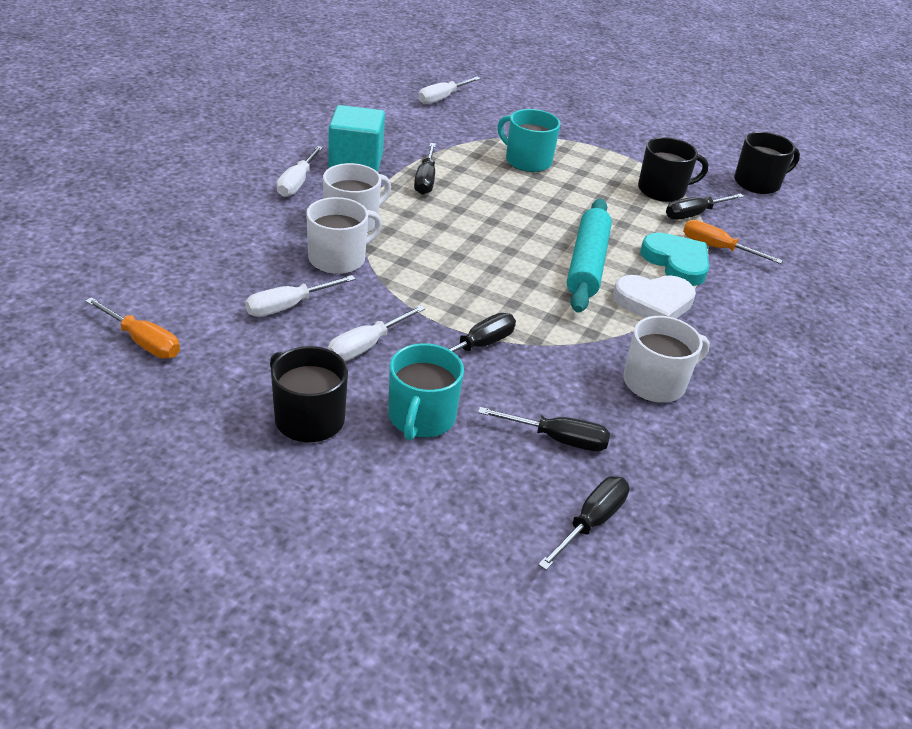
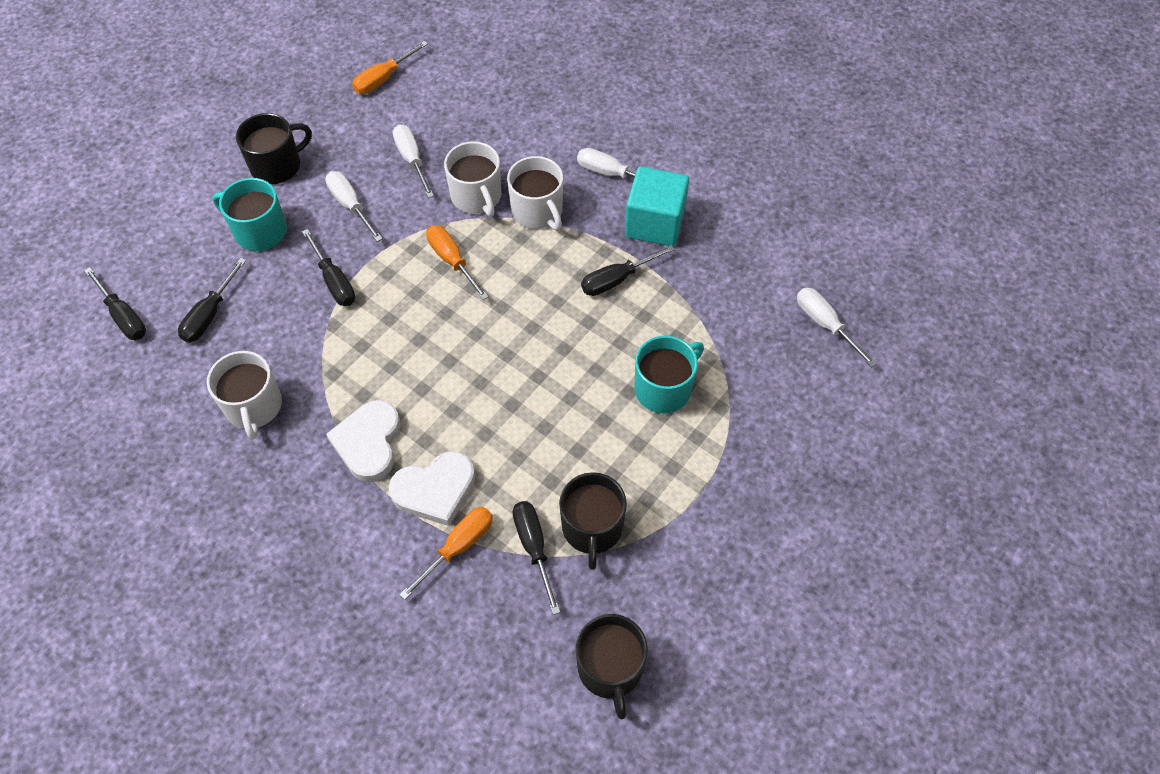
camera: 105 degrees right, 20 degrees up
(425, 180) = (616, 280): black screwdriver -> black screwdriver turned 45 degrees counterclockwise
(428, 269) = (452, 260): none -> orange screwdriver
(587, 264) = (443, 398): turquoise rolling pin -> none
(676, 262) = (435, 490): turquoise heart -> white heart

